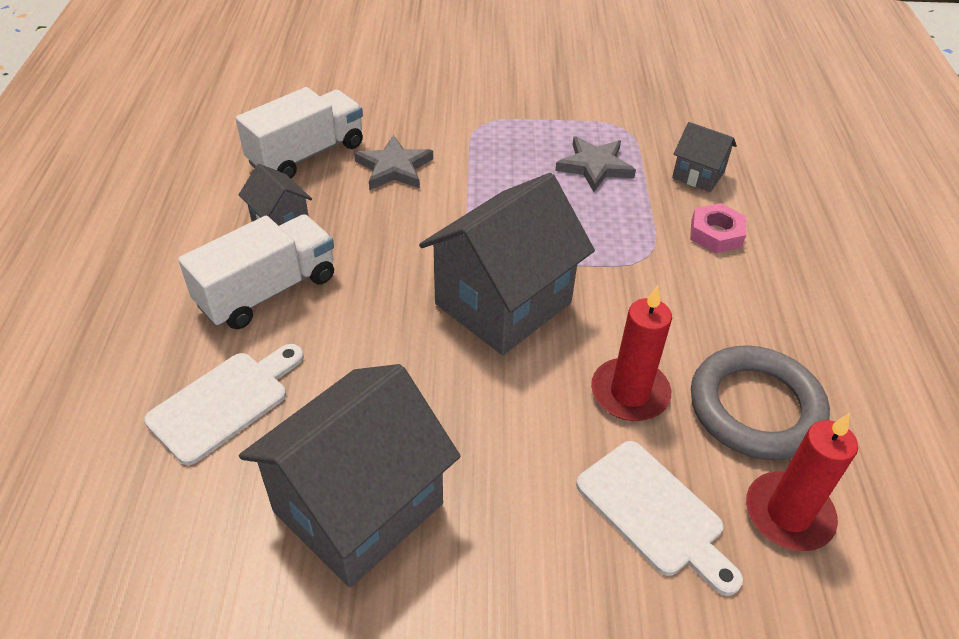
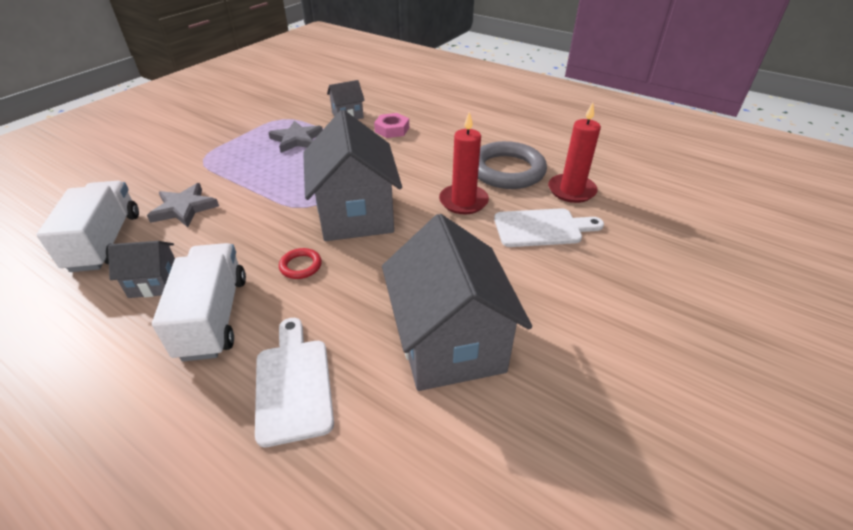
camera: 55 degrees left, 5 degrees down
(381, 309) = (301, 266): none -> red ring

